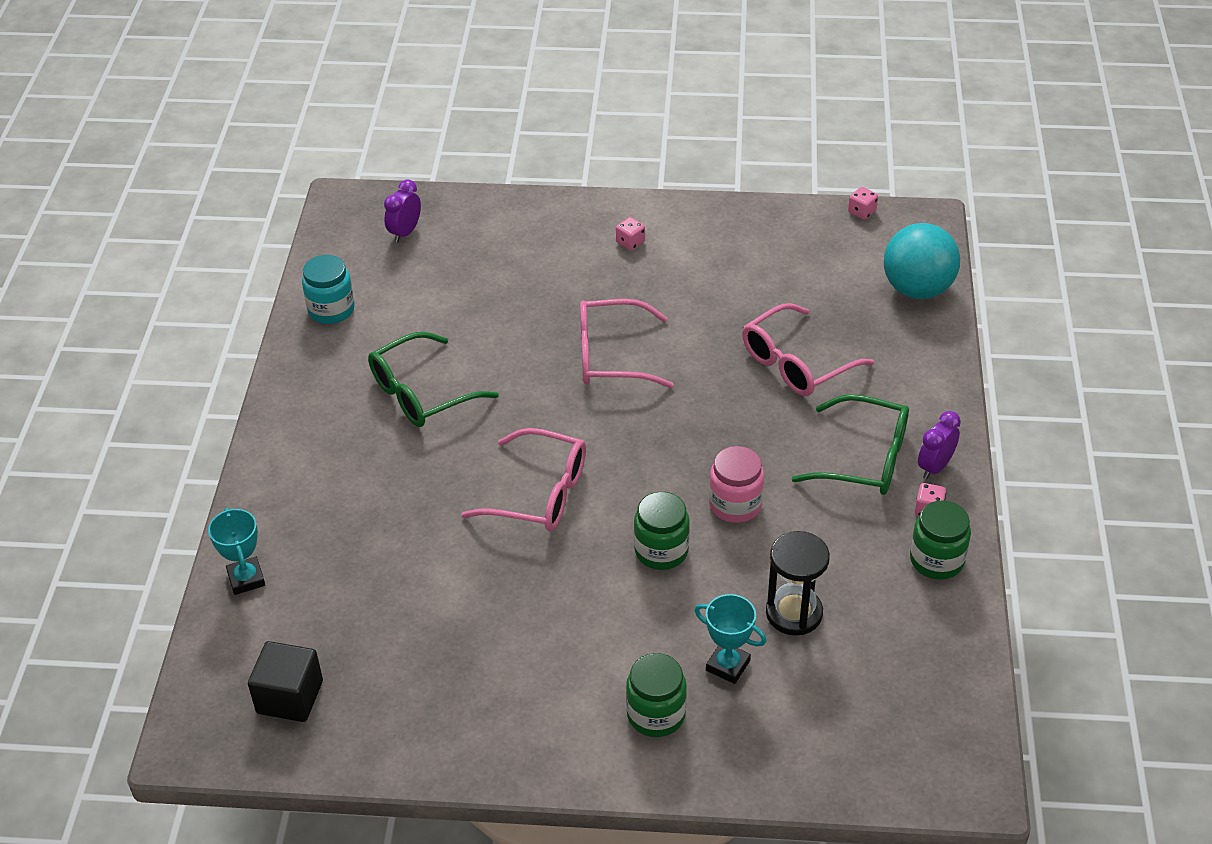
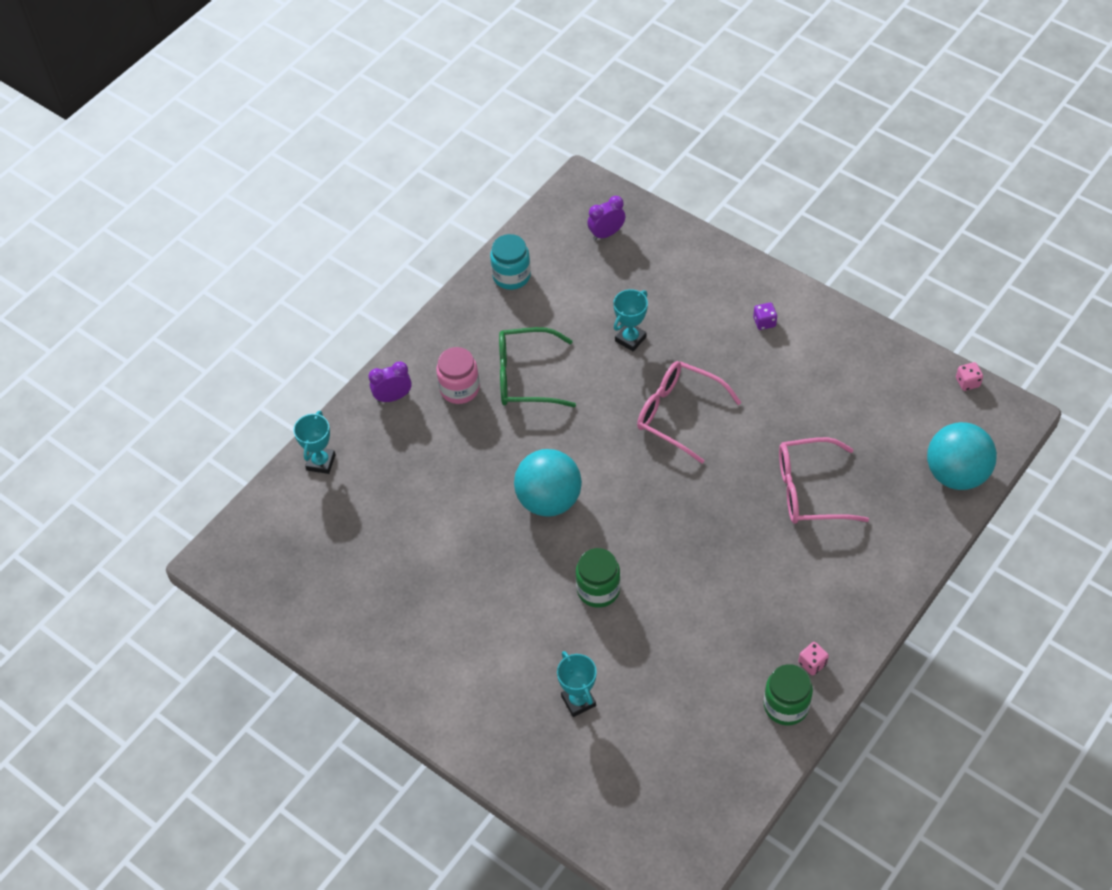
camera: 35 degrees right, 10 degrees up
(290, 697) = (292, 563): black cube -> none
(506, 312) = (630, 339): none -> turquoise trophy
(540, 494) = (549, 500): pink glasses -> turquoise ball
(630, 242) = (764, 322): pink dice -> purple dice
(656, 714) = (505, 708): green jar -> none
(735, 505) = (676, 582): pink jar -> pink jar (459, 389)
(794, 613) = (652, 688): black hourglass -> none
(865, 459) = (798, 596): green glasses -> none
(935, 467) = (845, 632): purple clock -> purple clock (393, 397)

